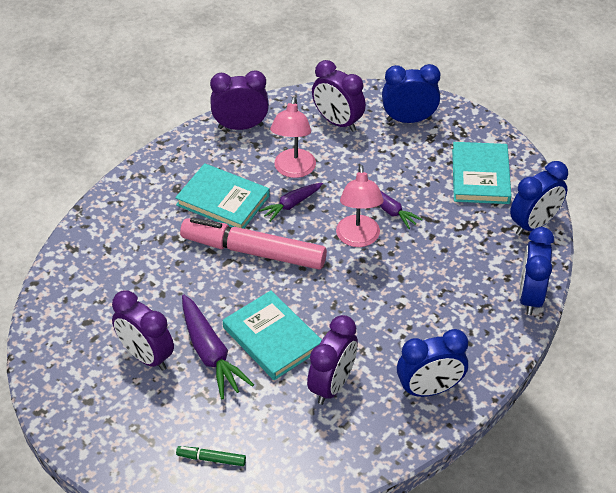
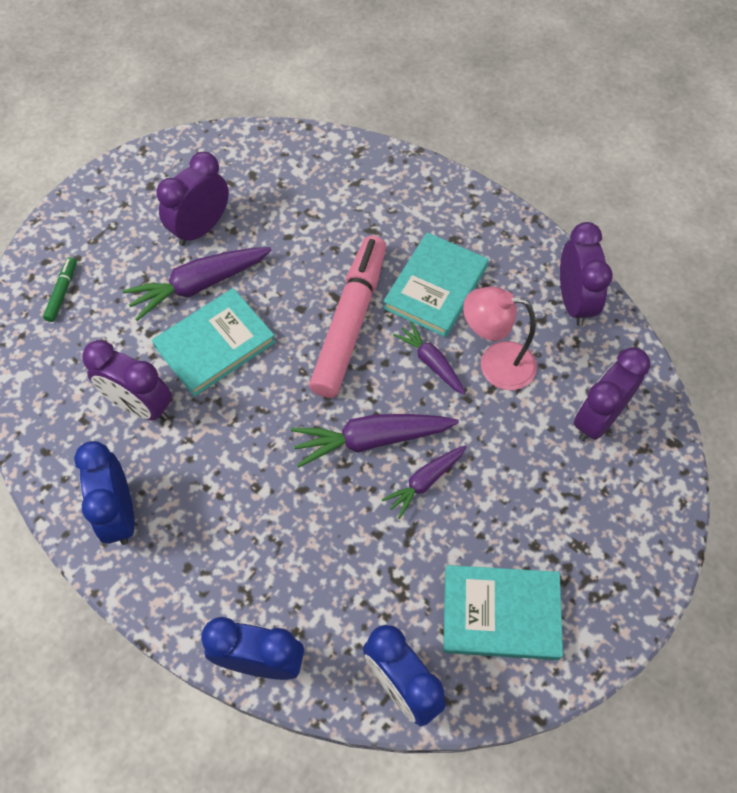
camera: 90 degrees right, 15 degrees up
(358, 239) = (371, 440): pink lamp -> purple carrot
(408, 120) = (616, 516): blue clock -> none

